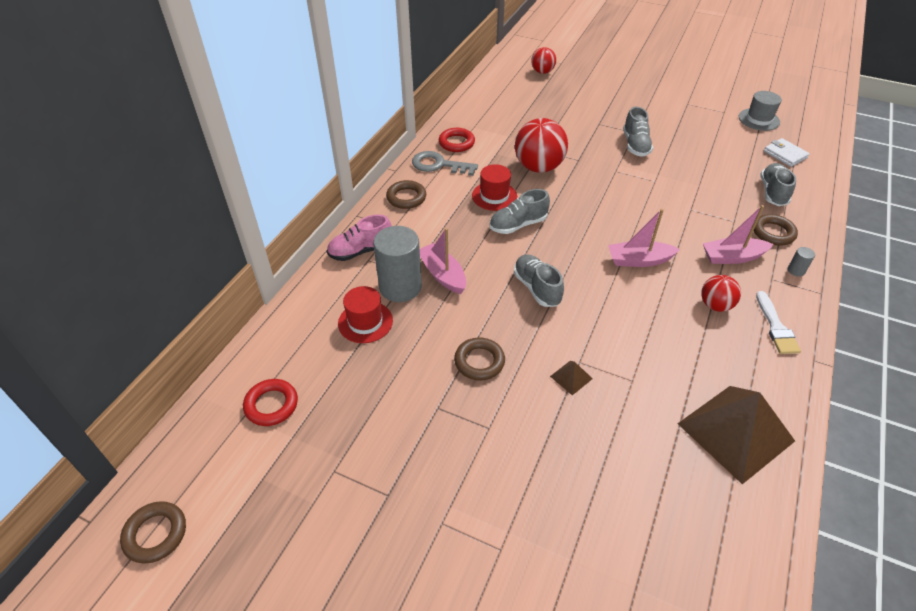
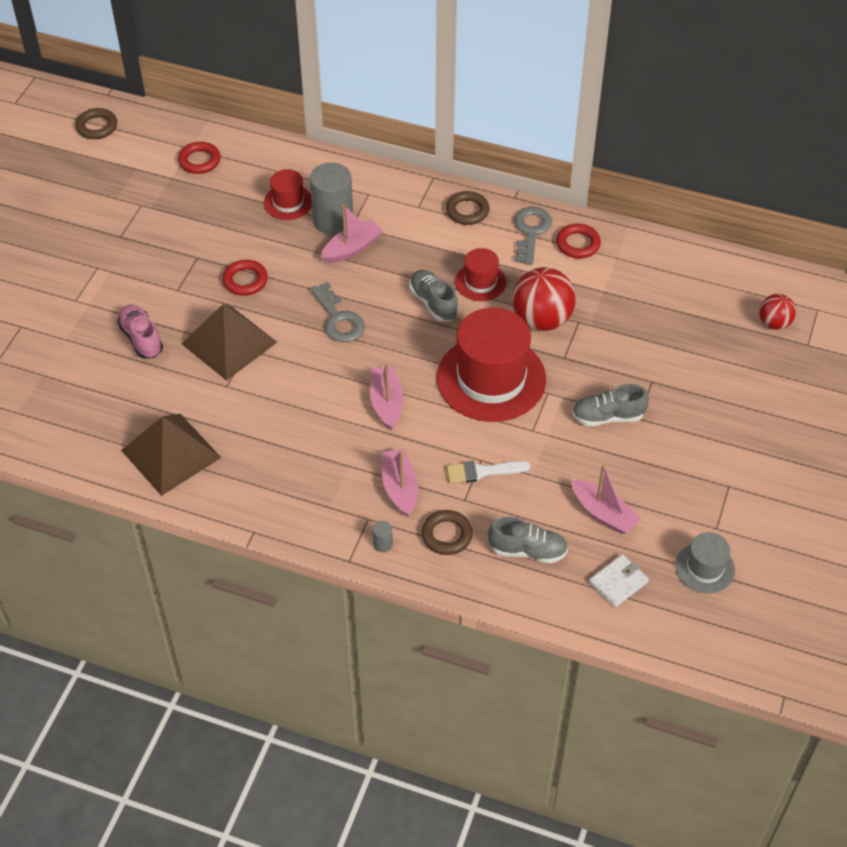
camera: 85 degrees right, 5 degrees up
(360, 251) = (380, 187): pink shoe -> pink shoe (141, 339)
(479, 361) = (245, 280): brown ring -> red ring
(537, 288) = (338, 319): grey shoe -> grey key
(571, 377) = (229, 343): brown pyramid -> brown pyramid, size x2.49
(604, 198) = (491, 378): none -> red hat
(715, 305) = (324, 461): red ball -> none
(726, 155) = (603, 513): none -> pink boat
(776, 327) = (296, 508): white brush -> white brush (482, 471)

